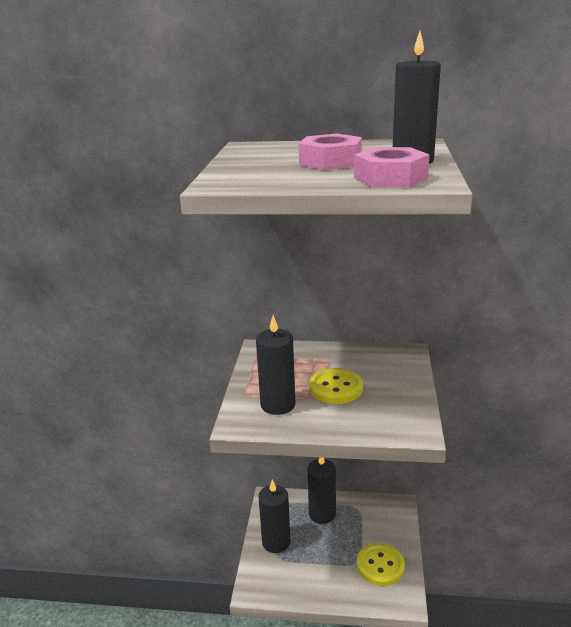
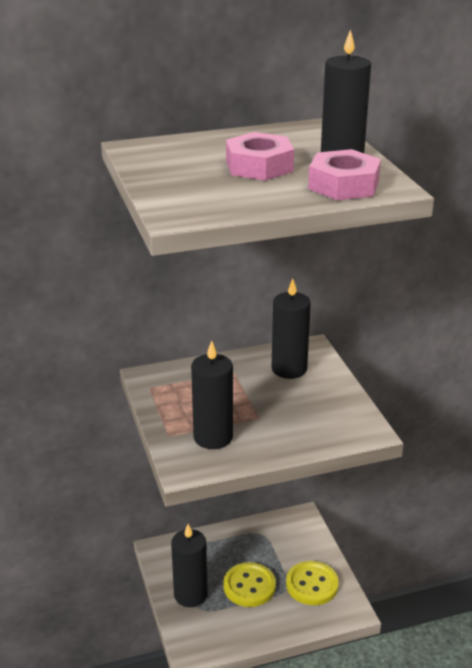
camera: 25 degrees left, 5 degrees up
(322, 514) = (225, 550): black candle -> black candle (289, 369)
(336, 388) = (262, 404): yellow button -> yellow button (249, 586)

